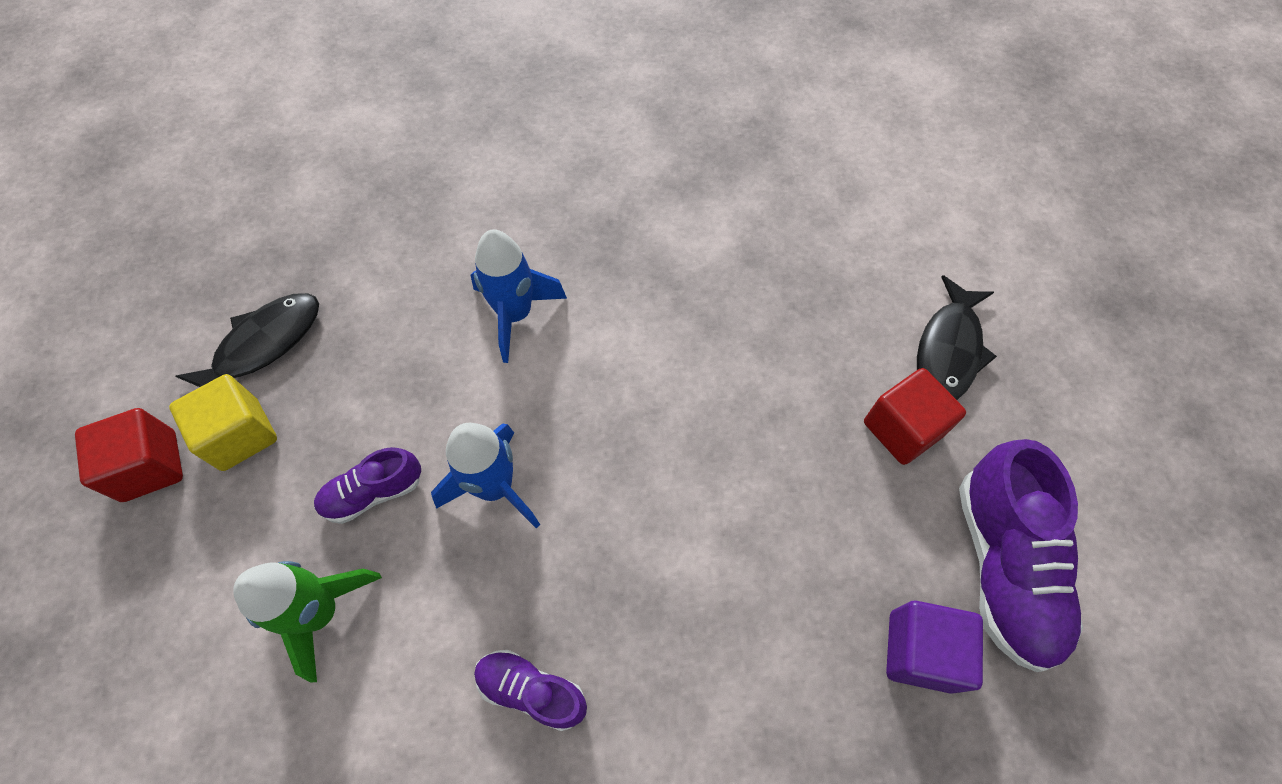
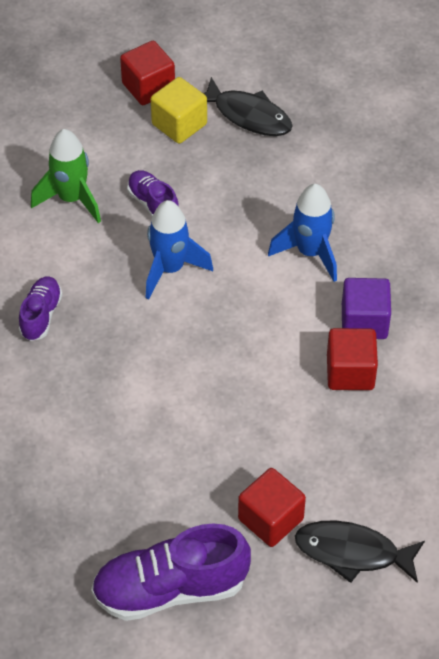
camera: 80 degrees right, 10 degrees down
(702, 306) = (350, 372): none -> red cube
(920, 651) = (98, 534): purple cube -> purple cube (364, 321)

